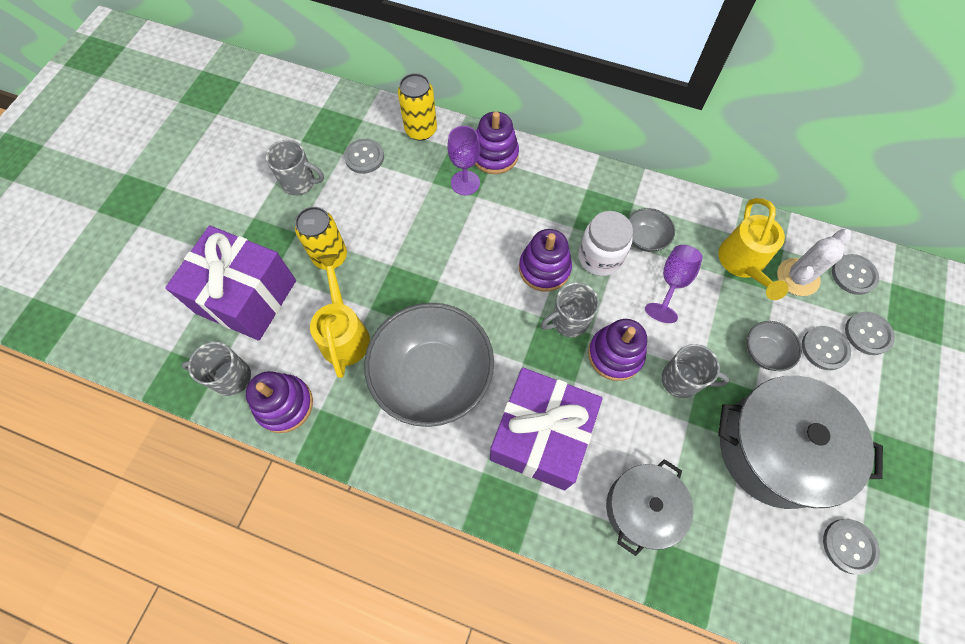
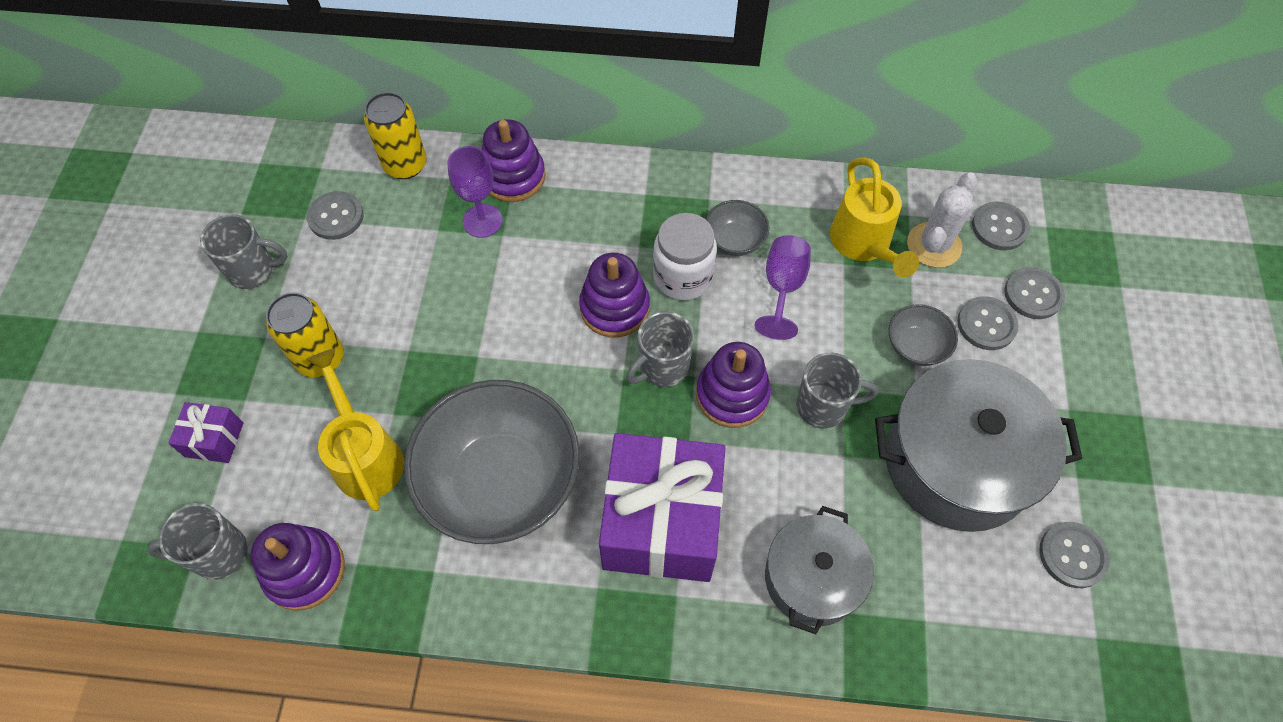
camera: 15 degrees left, 5 degrees down
(246, 296) = (214, 439): purple gift -> purple gift, size x0.44

